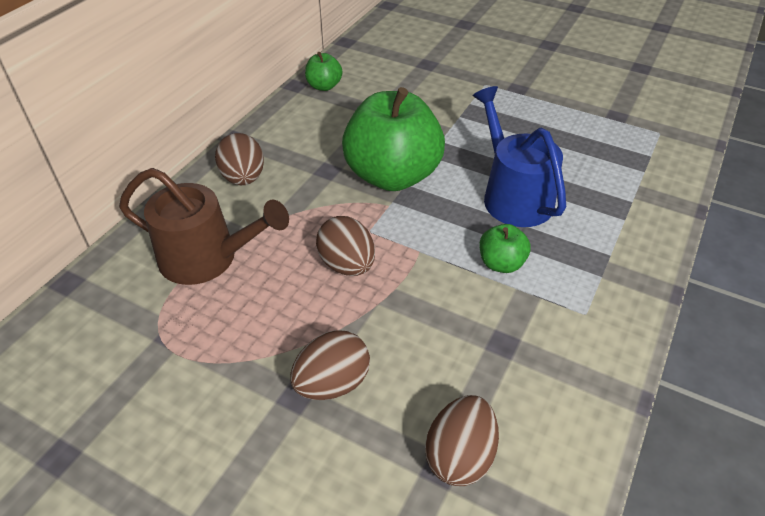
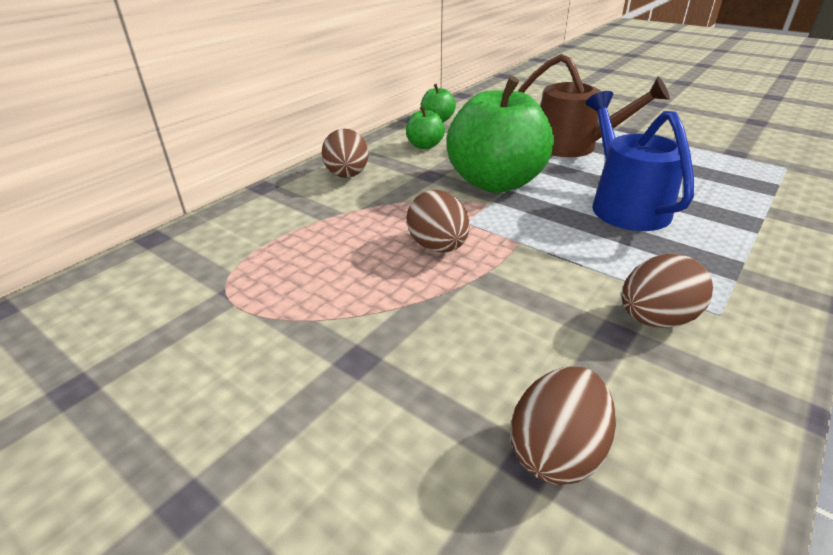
camera: 10 degrees right, 10 degrees down
(207, 258) = (294, 231): brown watering can -> brown watering can (573, 146)
(332, 383) = (402, 352): brown egg -> brown egg (655, 319)
(501, 263) = (612, 259): green apple -> green apple (425, 145)

